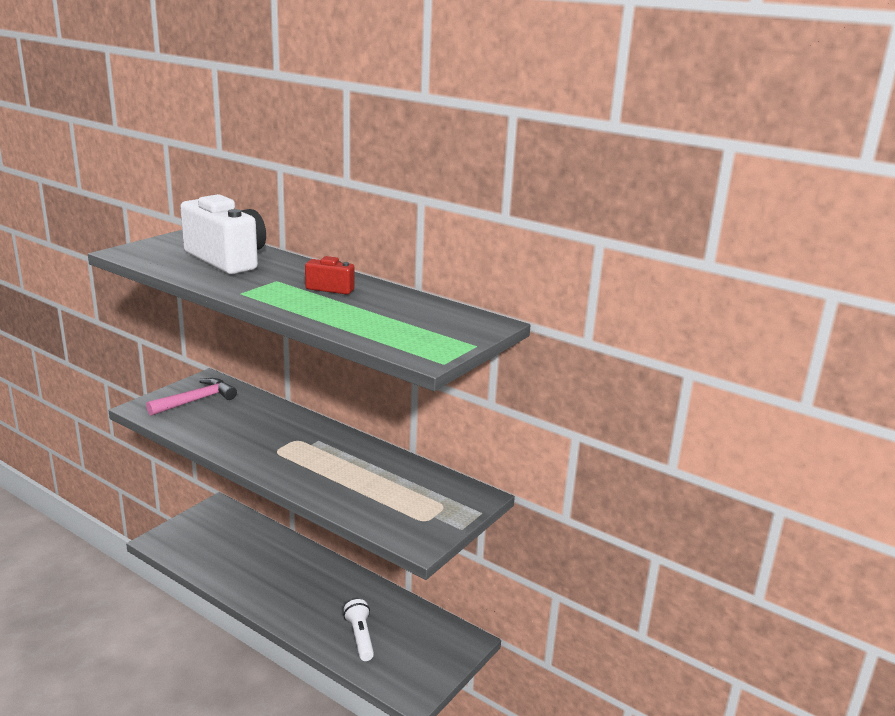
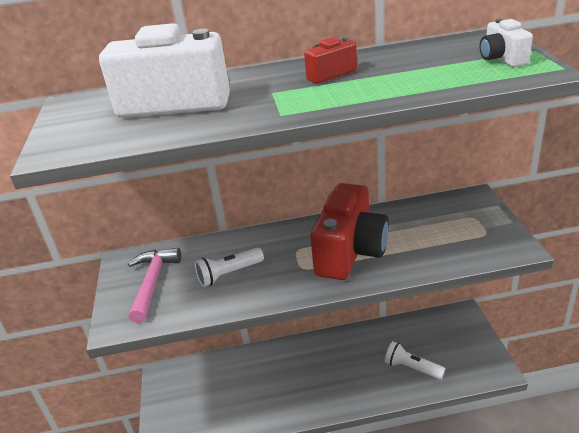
camera: 40 degrees left, 10 degrees up
(236, 424) = (229, 274): none -> white flashlight
(320, 464) = (350, 252): none -> red camera
(436, 337) = (502, 59): none -> white camera

